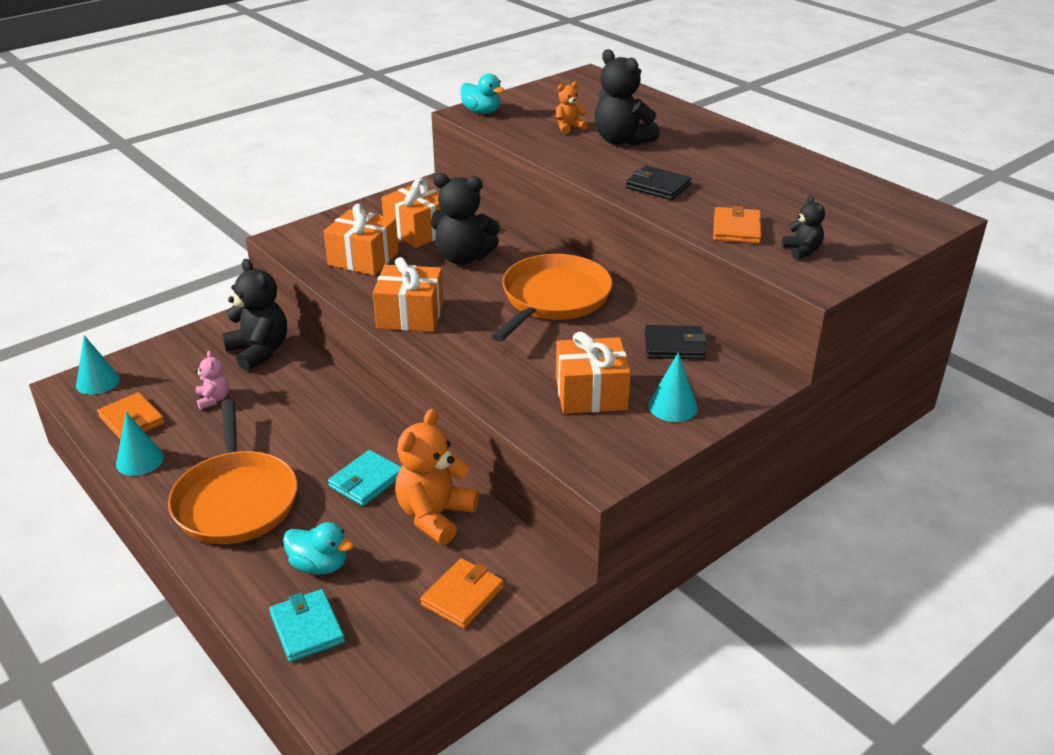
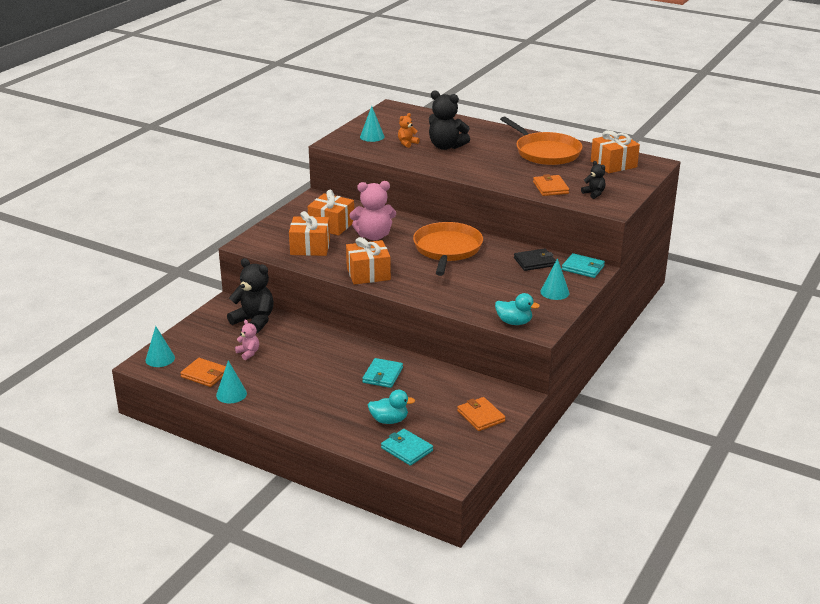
camera: 20 degrees left, 5 degrees down
(236, 500) = (312, 401): orange pan -> orange pan (545, 152)
(435, 516) = (436, 383): orange teddy bear -> none
(462, 596) = (481, 416): orange wallet -> orange wallet turned 45 degrees counterclockwise
(463, 258) = (374, 236): black teddy bear -> pink teddy bear
(482, 112) = (342, 141): turquoise duck -> turquoise duck (514, 322)
(528, 111) = (372, 136): none -> turquoise cone
(591, 394) = (506, 294): orange gift -> orange gift (613, 164)
(658, 186) = (489, 171): black wallet -> none
(747, 372) = (583, 268): none -> turquoise wallet

